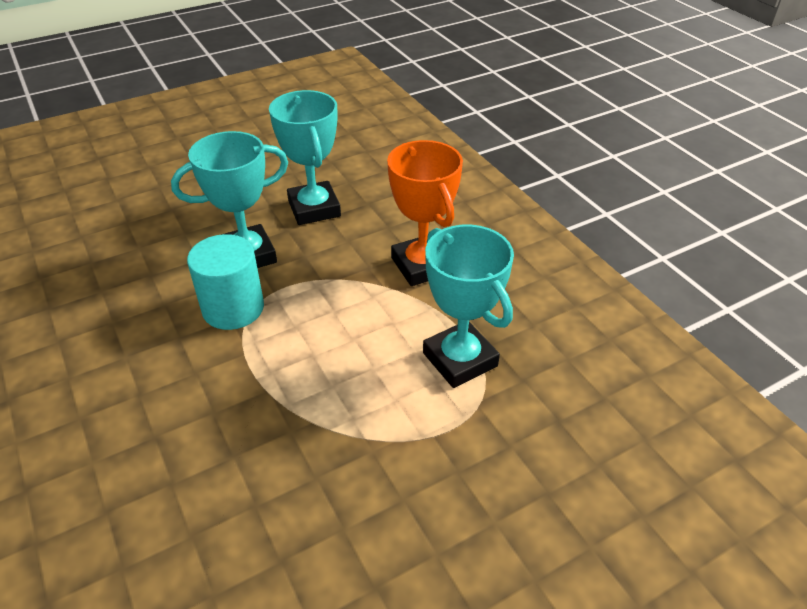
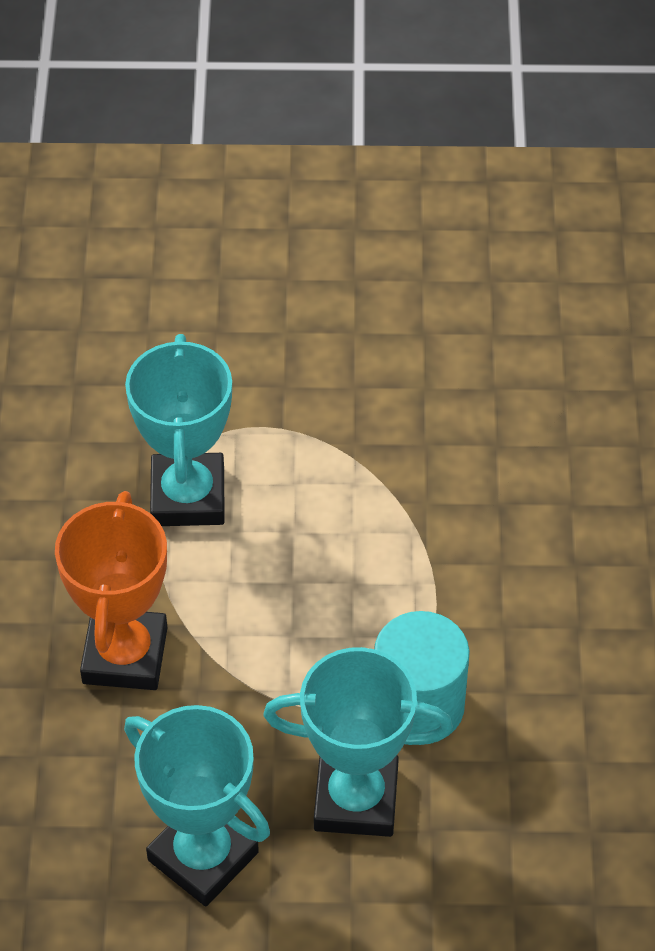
camera: 150 degrees left, 10 degrees up
(314, 208) = (203, 856): turquoise trophy -> turquoise trophy turned 60 degrees counterclockwise

